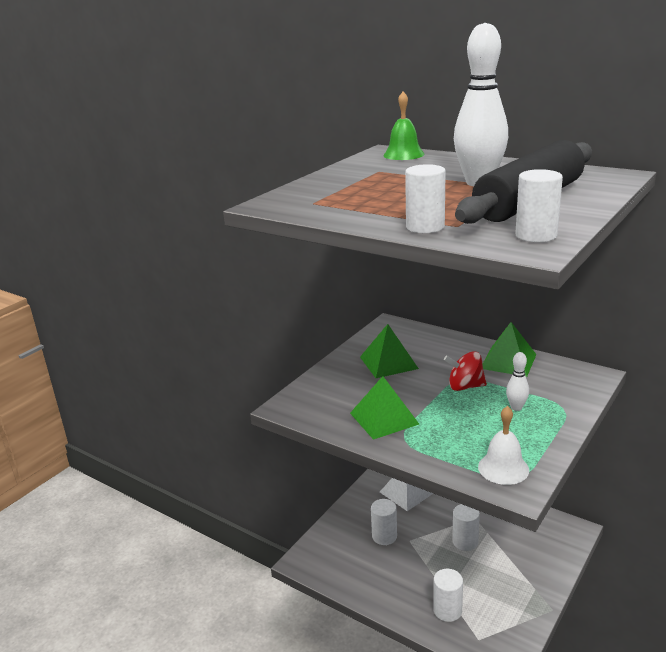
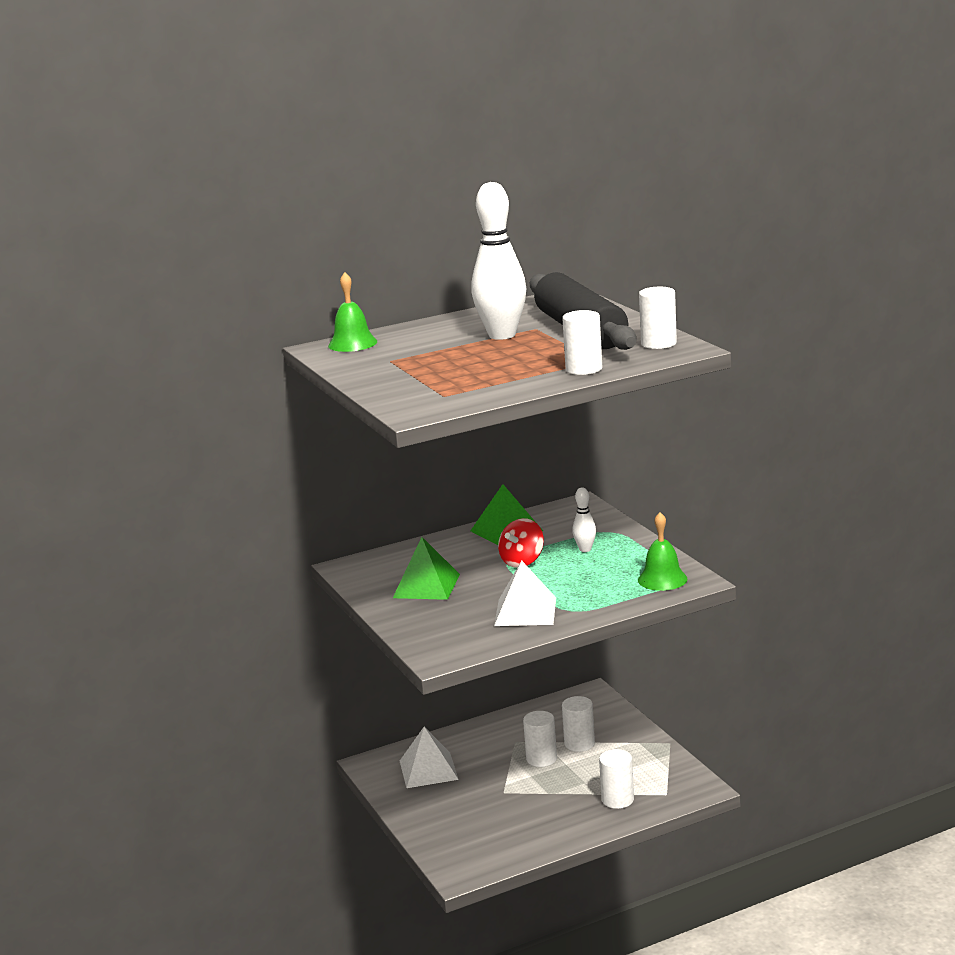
camera: 60 degrees left, 5 degrees down
(384, 418) = (525, 611): green pyramid -> white pyramid
(384, 536) = (480, 806): white cylinder -> white cylinder (579, 744)
(503, 468) = (662, 579): white bell -> green bell

